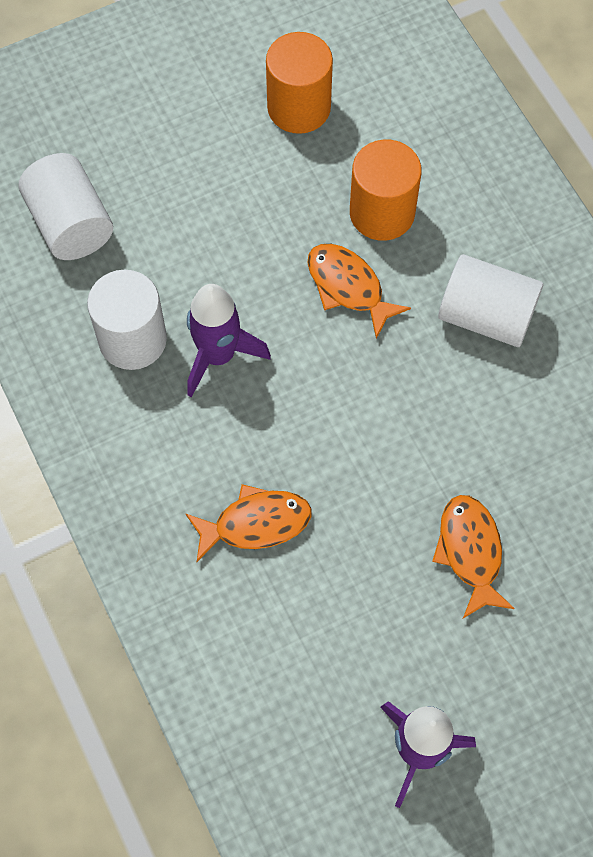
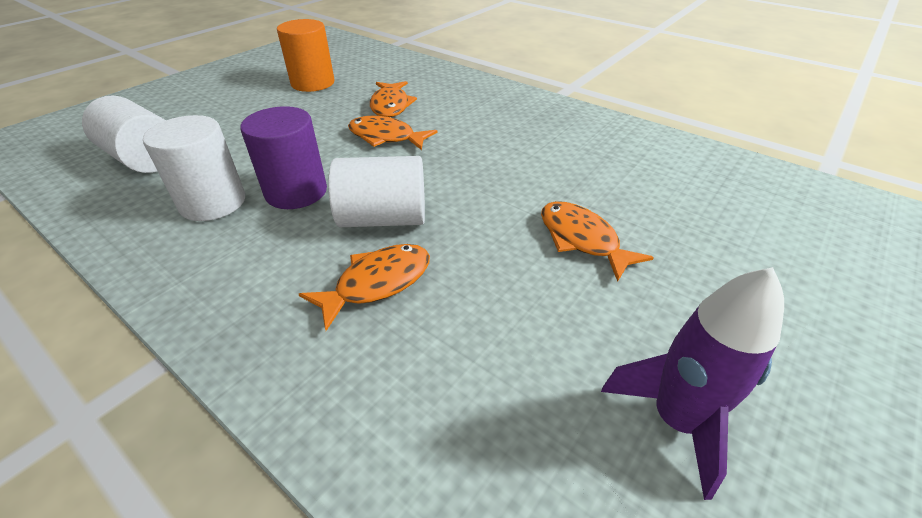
camera: 25 degrees left, 25 degrees down
(218, 355) = (296, 192): purple rocket -> purple cylinder
(382, 213) = (390, 106): orange cylinder -> orange fish
(486, 316) = (490, 127): white cylinder -> white cylinder (383, 218)

